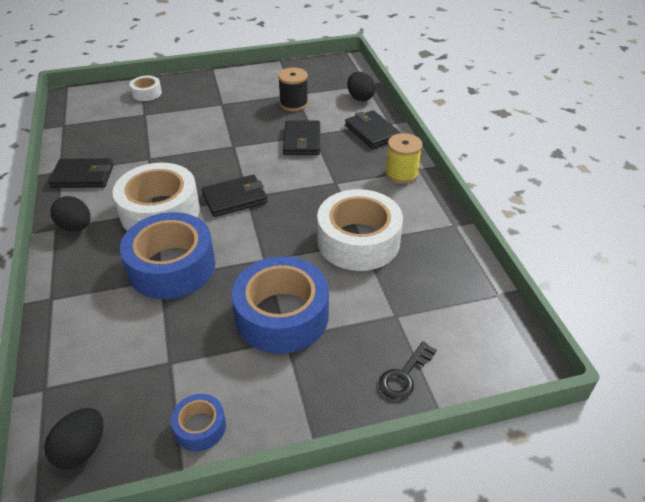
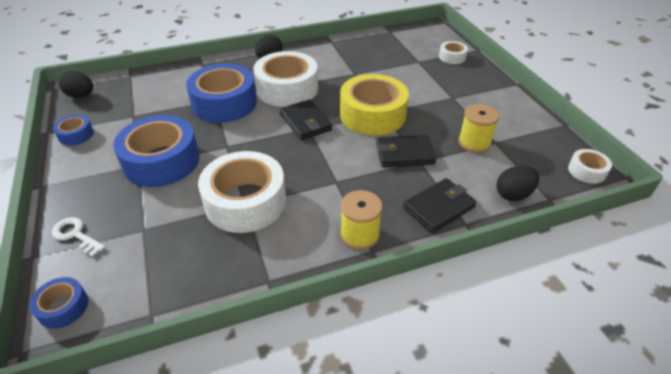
camera: 85 degrees right, 0 degrees up
(83, 176) = (327, 51): black wallet -> none
(235, 153) = (372, 115): none -> yellow tape
(294, 104) = (474, 143): black spool -> yellow spool
(337, 64) = (586, 171): none -> white tape
(404, 375) = (76, 235): black key -> white key
(498, 362) = (63, 307): none -> blue tape

